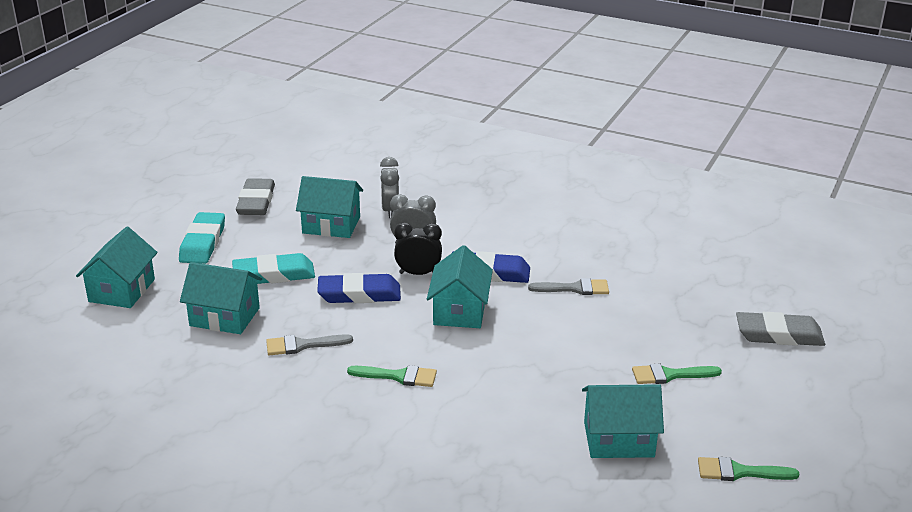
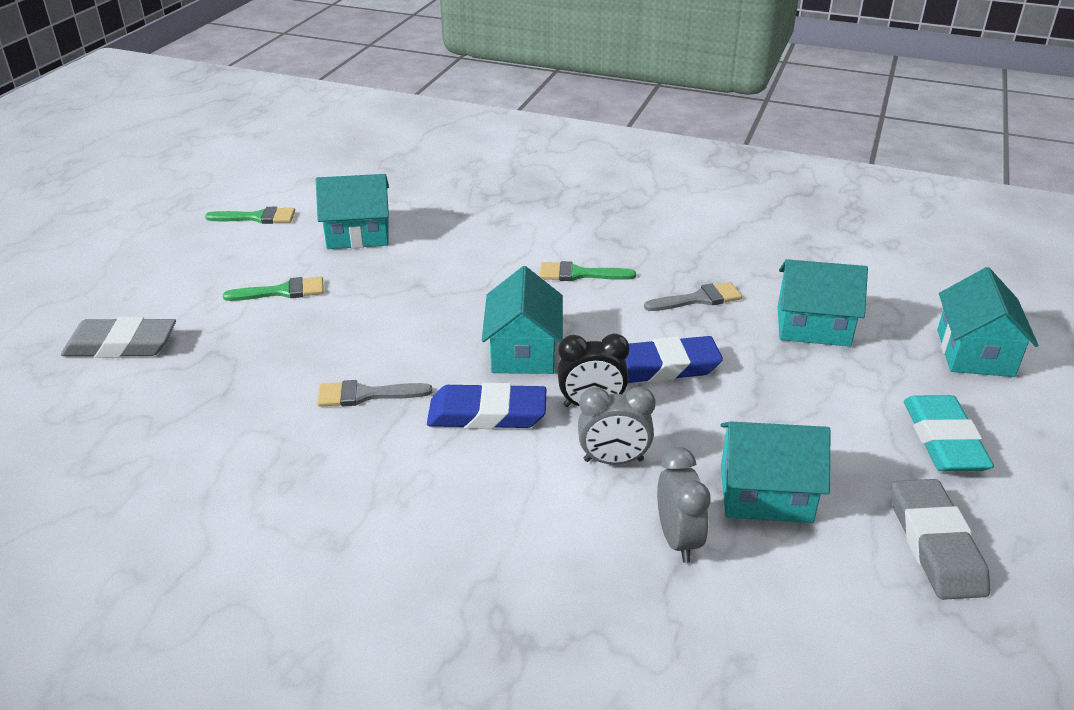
camera: 175 degrees right, 5 degrees up
(274, 274) = (795, 390): turquoise eraser -> none

